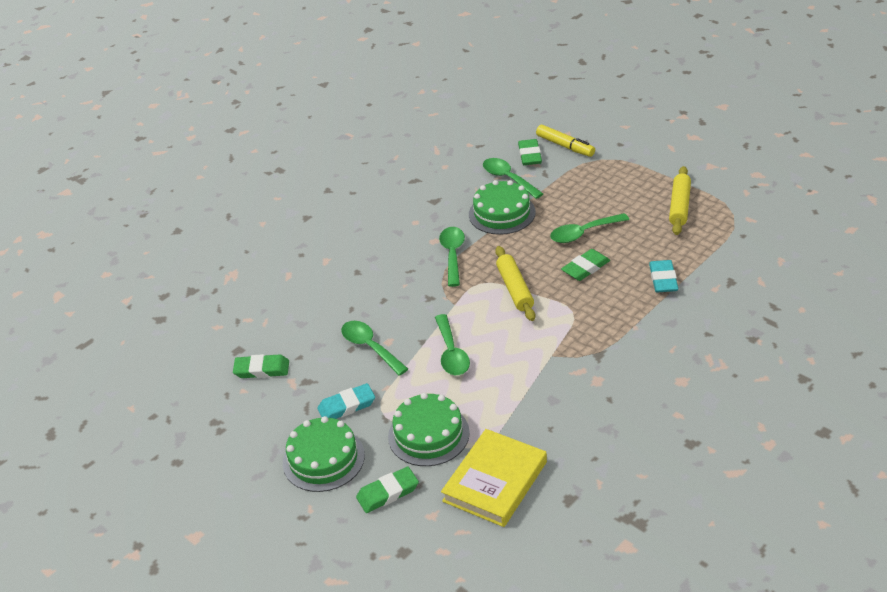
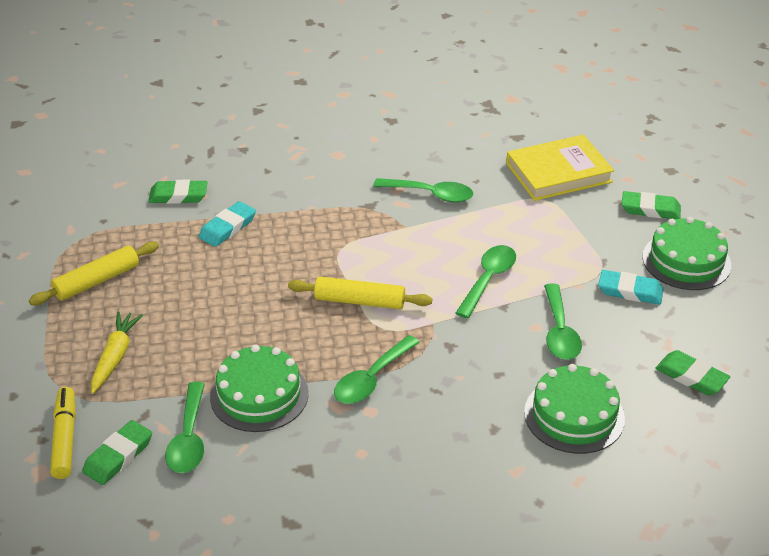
camera: 145 degrees left, 0 degrees up
(428, 434) = (577, 229): green cake -> green cake (574, 415)
(515, 289) = (360, 301): yellow rolling pin -> yellow rolling pin turned 75 degrees clockwise
(583, 233) = (220, 314): green spoon -> green spoon (431, 194)
(585, 268) = (271, 279): green eraser -> green eraser (178, 196)
(602, 184) = (115, 356): none -> yellow carrot

